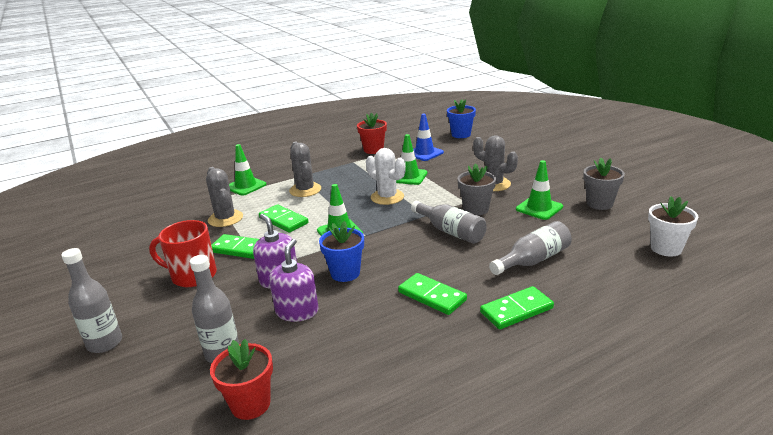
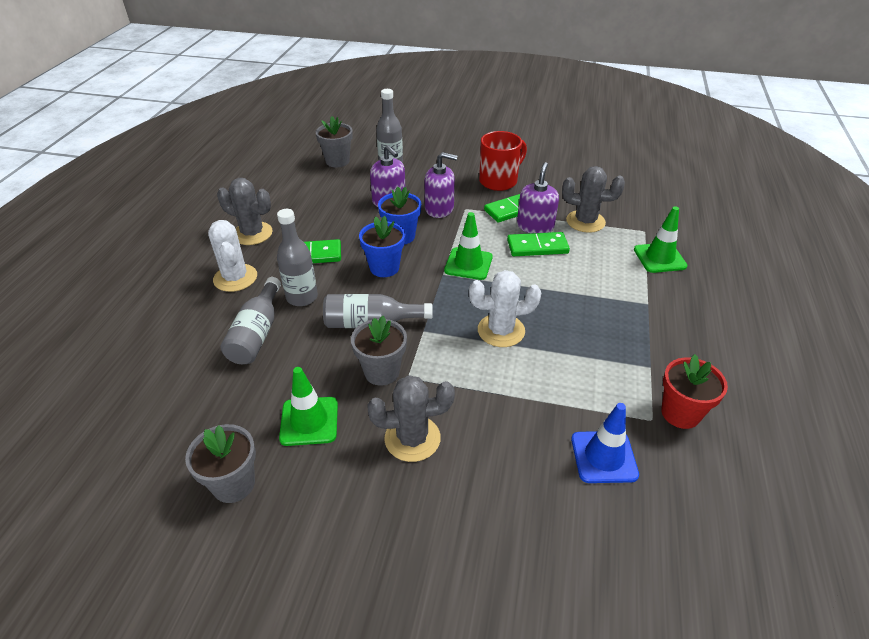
camera: 130 degrees right, 15 degrees up
(105, 343) = (461, 140): grey bottle -> grey bottle (302, 297)
(250, 404) = (337, 161): red flower pot -> grey flower pot
(255, 231) = (535, 226): none -> purple soap dispenser
(305, 190) = (597, 288): grey cactus -> grey cactus (252, 233)
(409, 177) = (535, 382): green traffic cone -> none
(461, 134) = (647, 579): blue flower pot -> blue flower pot (384, 268)
(516, 310) = (235, 278): green domino -> white cactus
(666, 248) = (117, 433): white flower pot -> none

